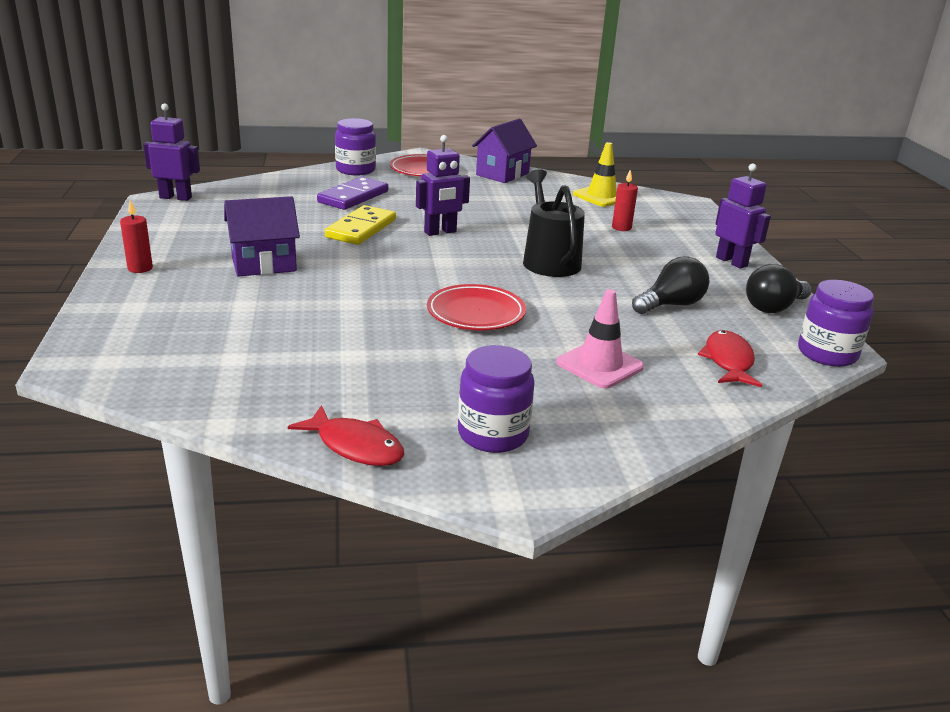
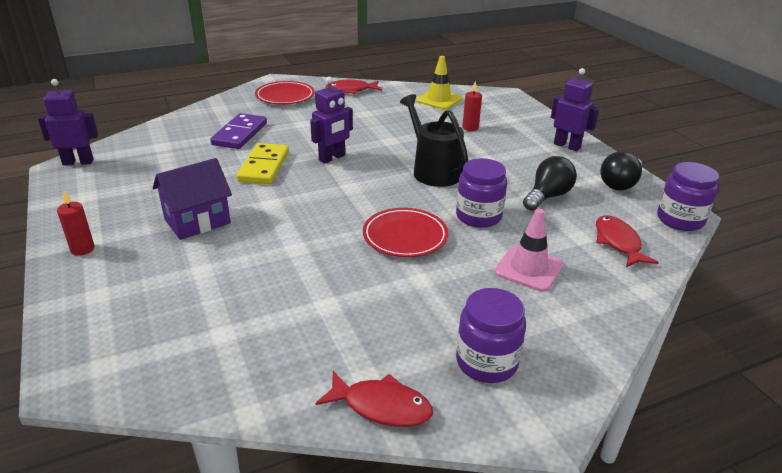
camera: 15 degrees left, 5 degrees up
(355, 170) = (227, 105): purple jar -> purple jar (478, 216)
(502, 174) = (351, 90): purple house -> red fish

